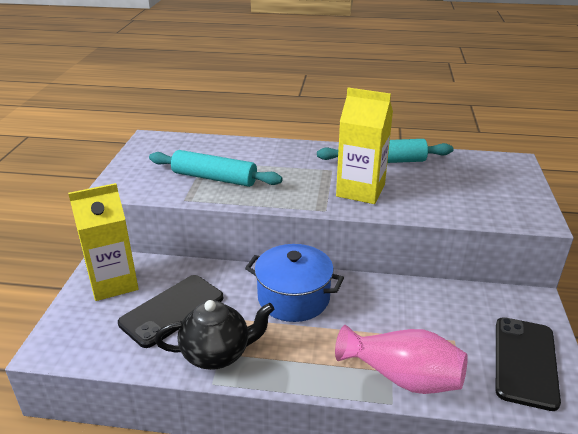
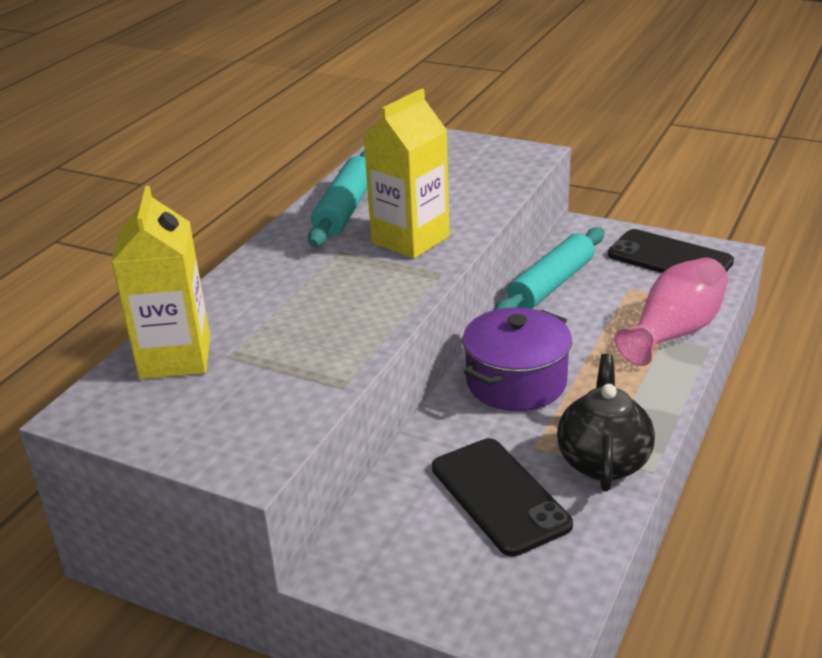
camera: 70 degrees left, 0 degrees up
(113, 283) = (403, 559): yellow carton -> yellow carton (175, 357)
(214, 178) = (293, 352): turquoise rolling pin -> turquoise rolling pin (551, 284)
(293, 298) = (516, 382): blue pot -> purple pot

